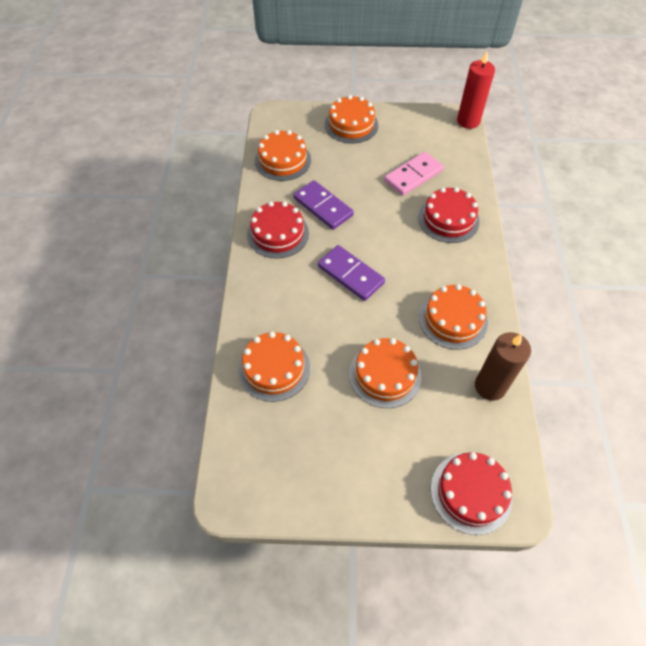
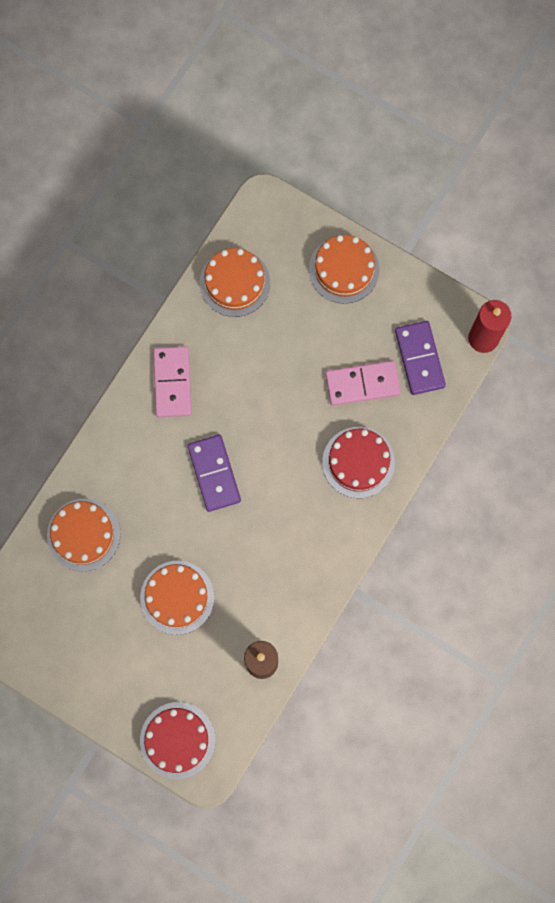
camera: 30 degrees right, 20 degrees up
(278, 234) = (172, 382): red cake -> pink domino
(323, 207) = (238, 373): purple domino -> purple domino (419, 359)
(453, 319) = (277, 578): orange cake -> none

